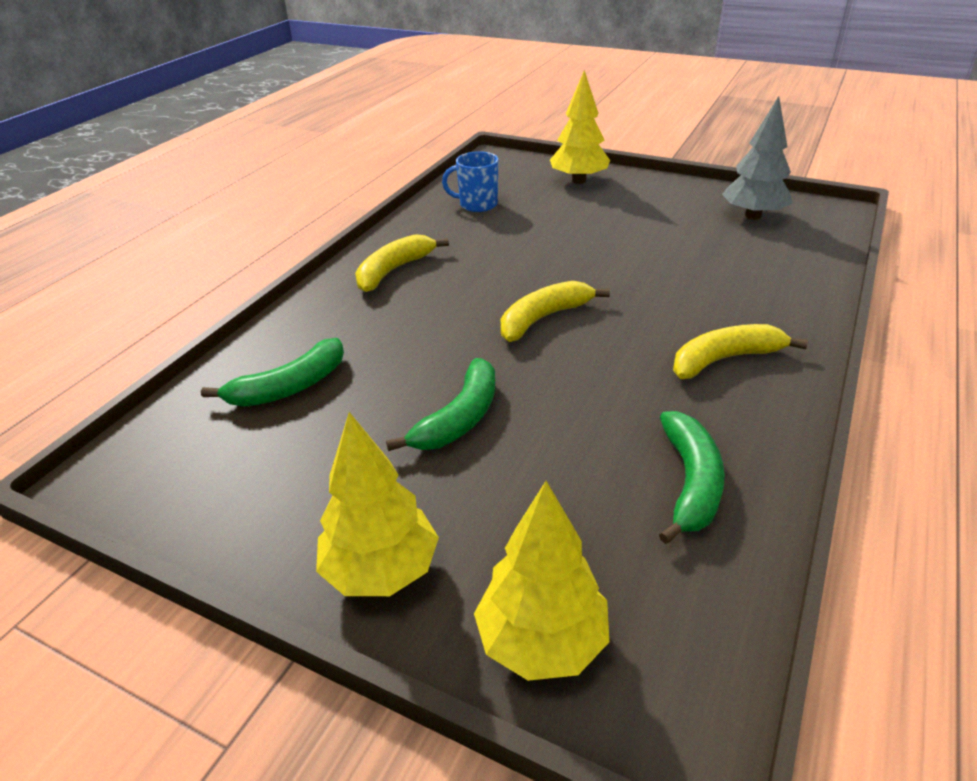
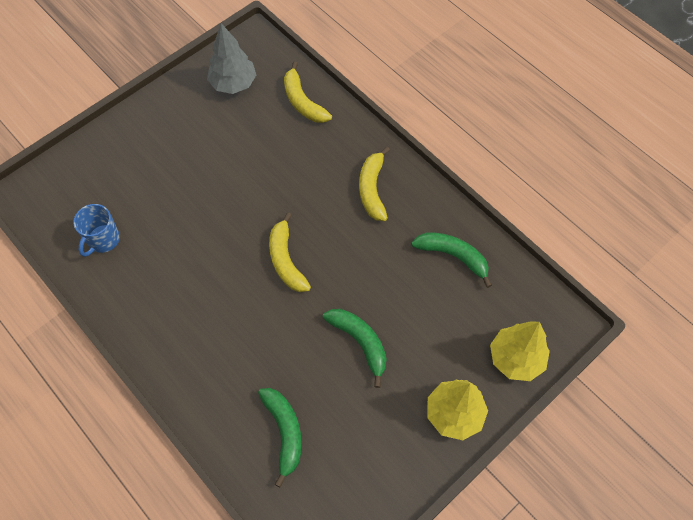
camera: 70 degrees left, 25 degrees up
(394, 270) = (173, 331): yellow banana -> yellow banana (303, 102)
(579, 180) = (110, 155): yellow tree -> none

